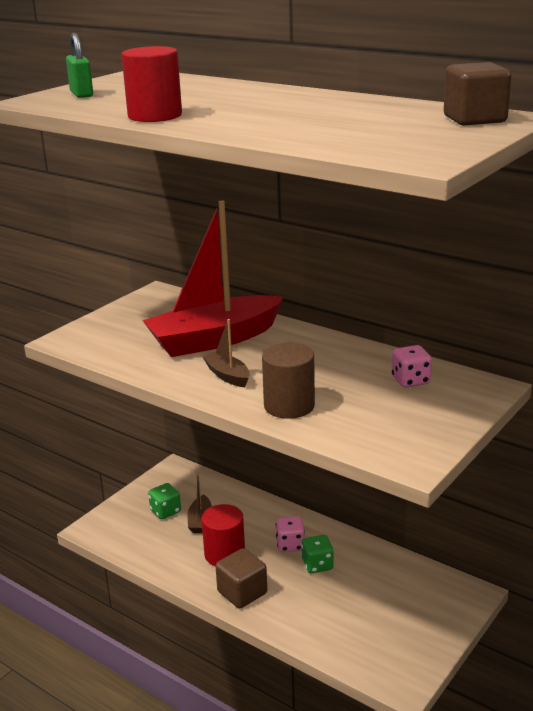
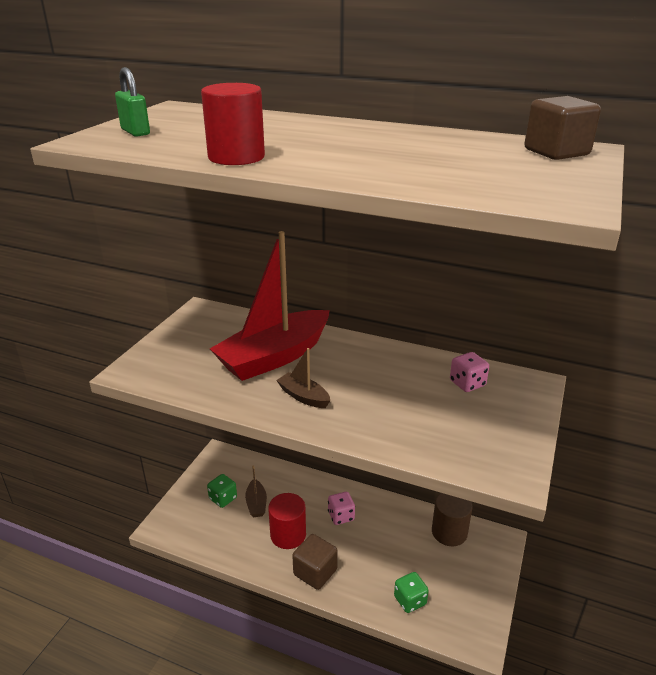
camera: 15 degrees left, 5 degrees up
(289, 406) = (375, 425): brown cylinder -> brown cylinder (449, 532)
(317, 565) = (370, 532): green dice -> green dice (410, 600)

